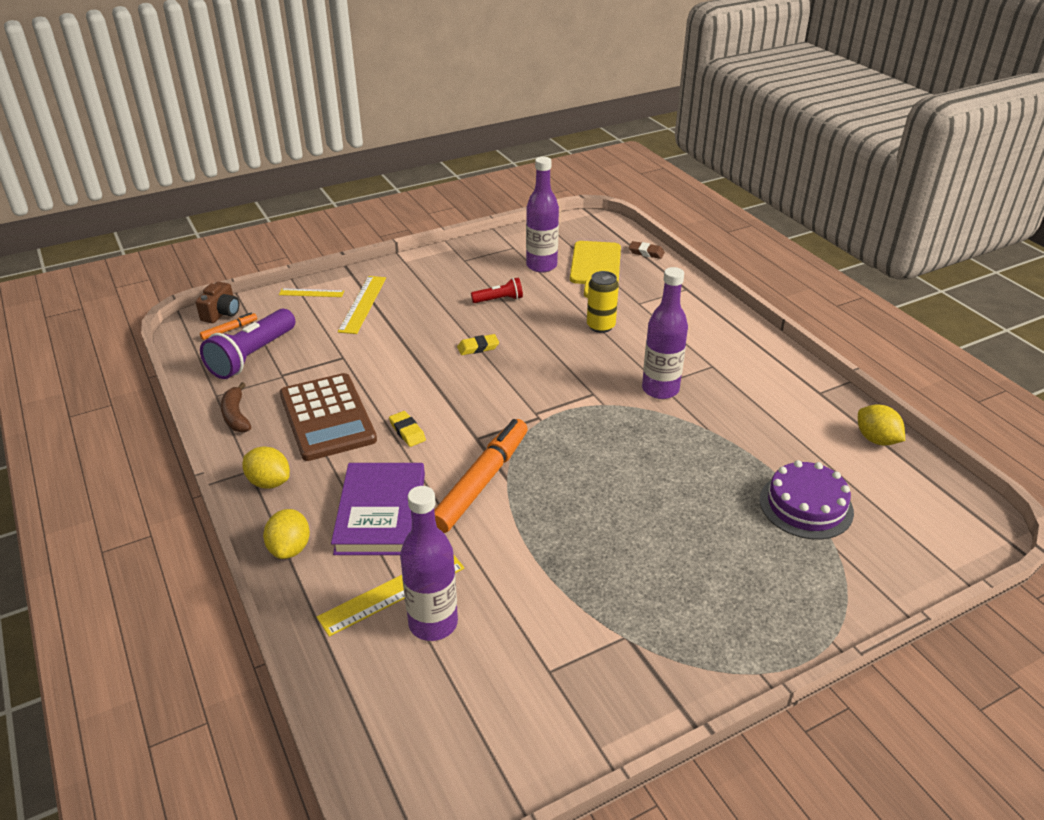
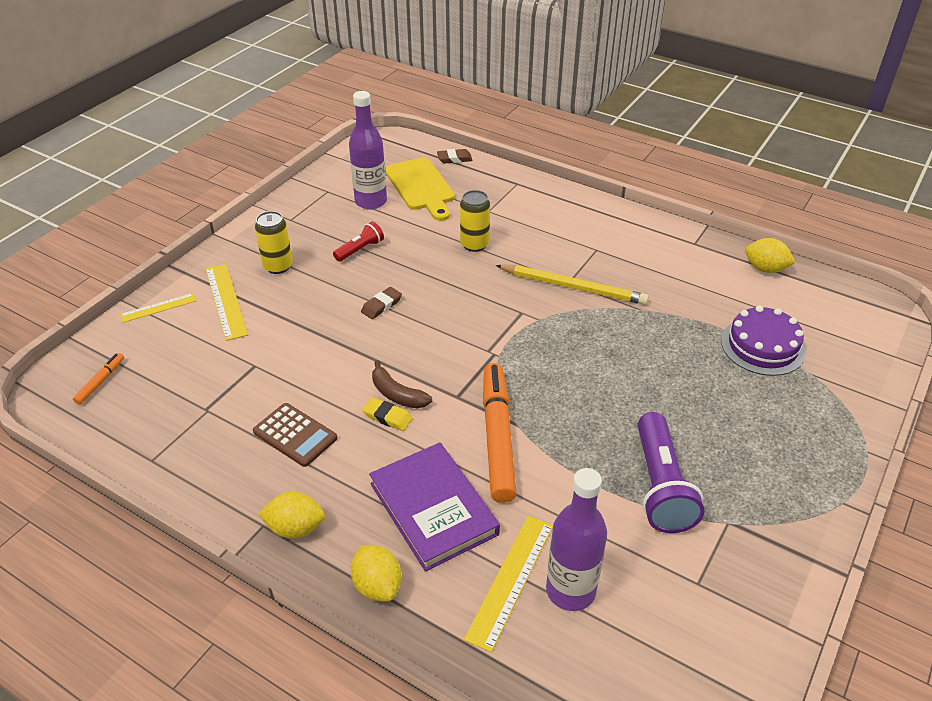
camera: 30 degrees left, 5 degrees up
(221, 313) = (74, 366): brown camera -> none
(236, 416) = (195, 473): brown banana -> brown banana (397, 394)
(252, 356) = (154, 401): purple flashlight -> purple flashlight (661, 486)
(327, 417) = (295, 435): brown calculator -> brown calculator, size x0.59
(423, 292) = (278, 266): none -> yellow can
(478, 347) = (381, 305): yellow eraser -> brown eraser
(660, 389) = (573, 287): purple bottle -> yellow pencil

